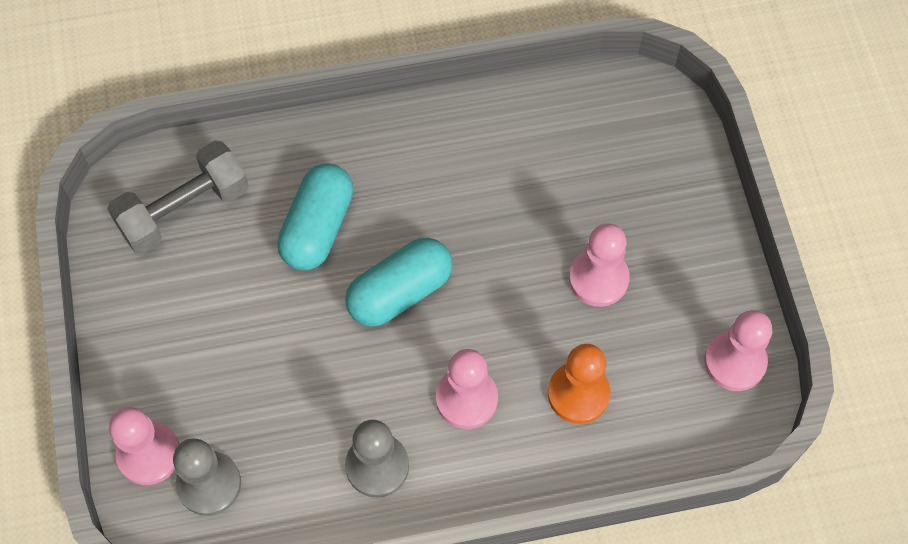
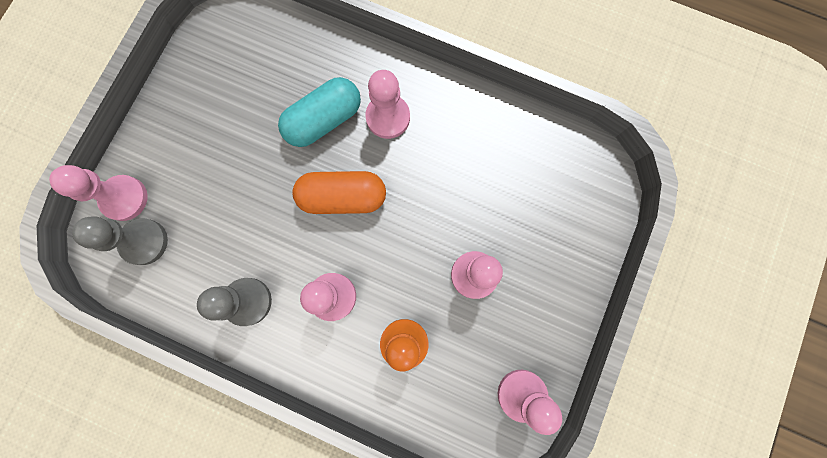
camera: 35 degrees right, 15 degrees up
(184, 210) = (254, 56): grey dumbbell -> none
(386, 181) = (388, 117): none -> pink pawn
(400, 292) = (343, 197): turquoise capsule -> orange capsule

